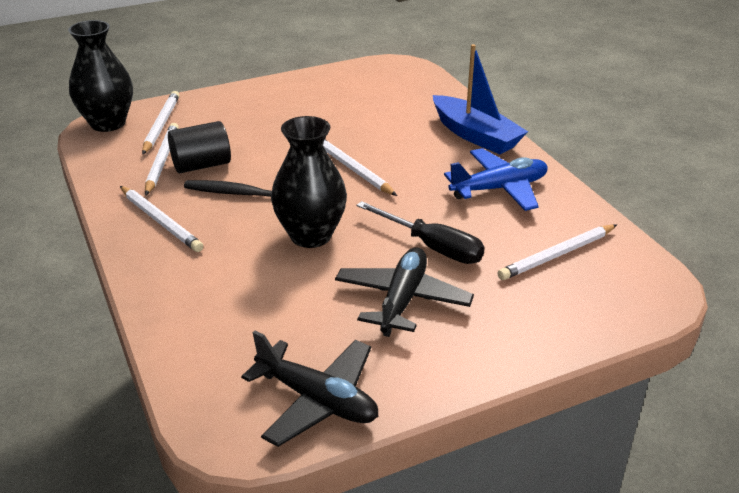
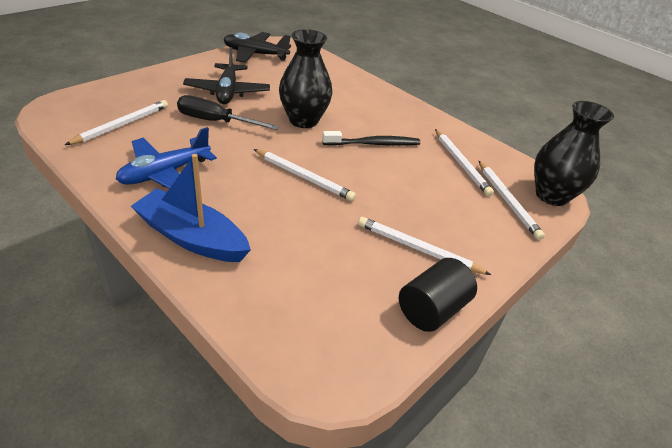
camera: 155 degrees right, 5 degrees up
(160, 221) = (408, 119): white pencil -> white pencil (418, 249)
(201, 165) = (427, 164): black cylinder -> black cylinder (432, 309)

